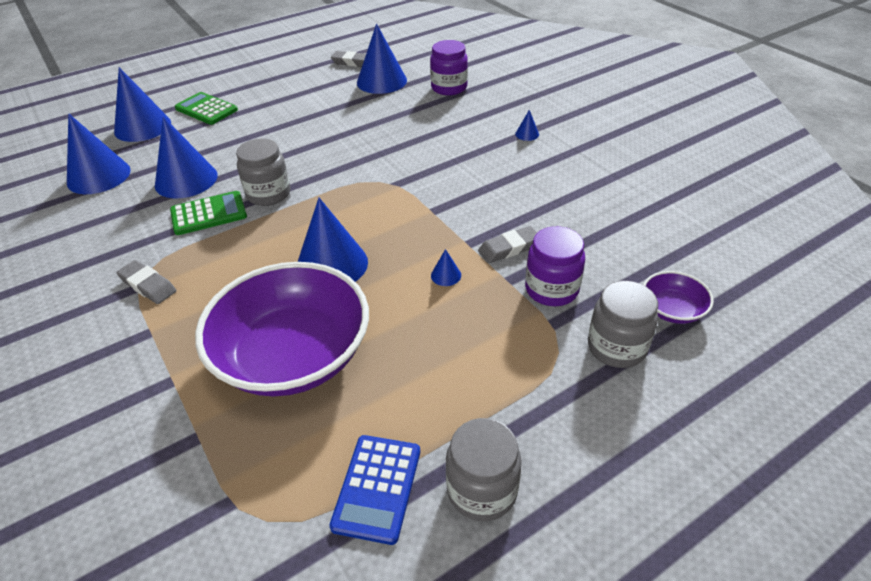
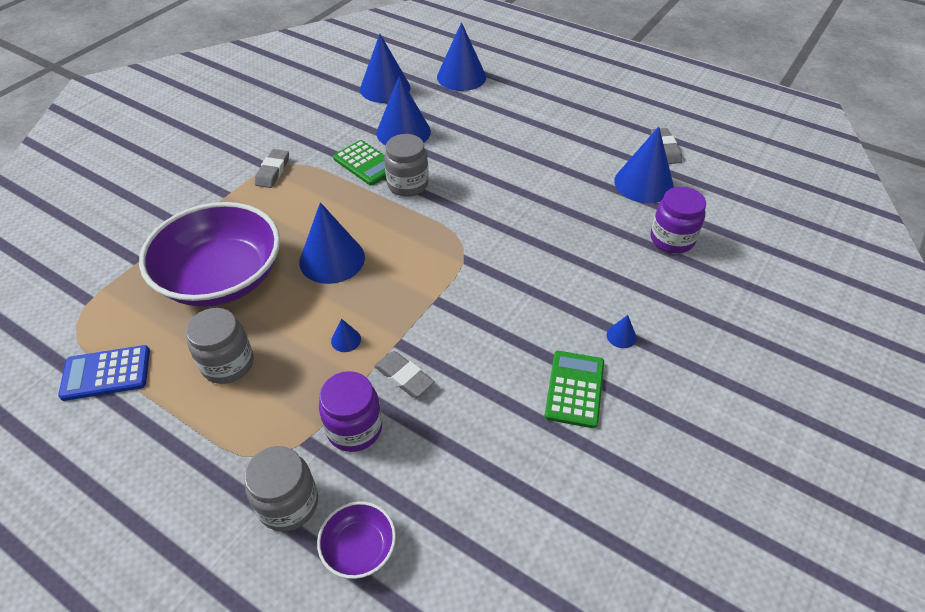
camera: 65 degrees right, 5 degrees up
(206, 109) = (509, 96): green calculator -> green calculator (574, 389)
(482, 490) = (110, 439): grey jar -> grey jar (228, 364)

